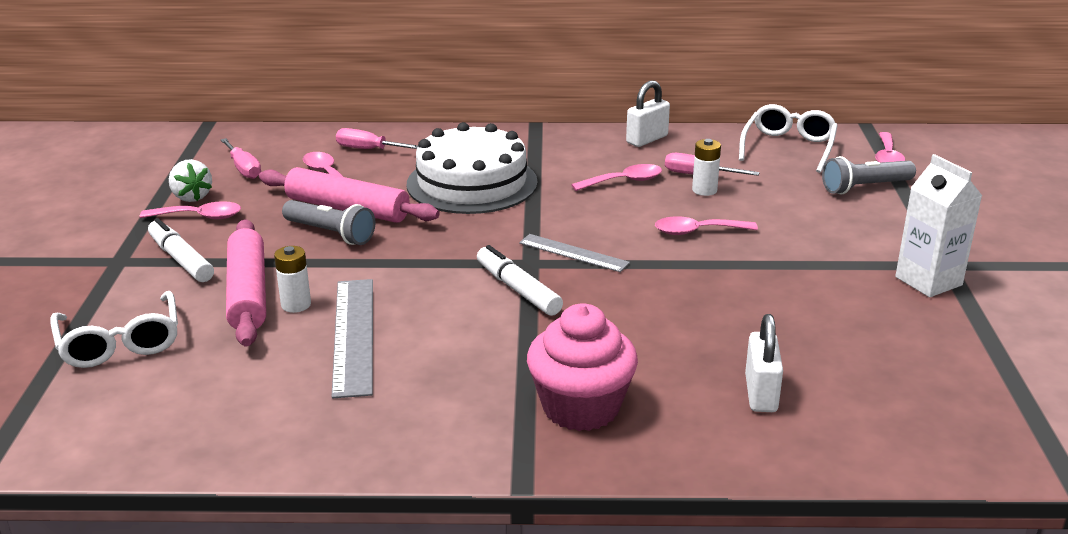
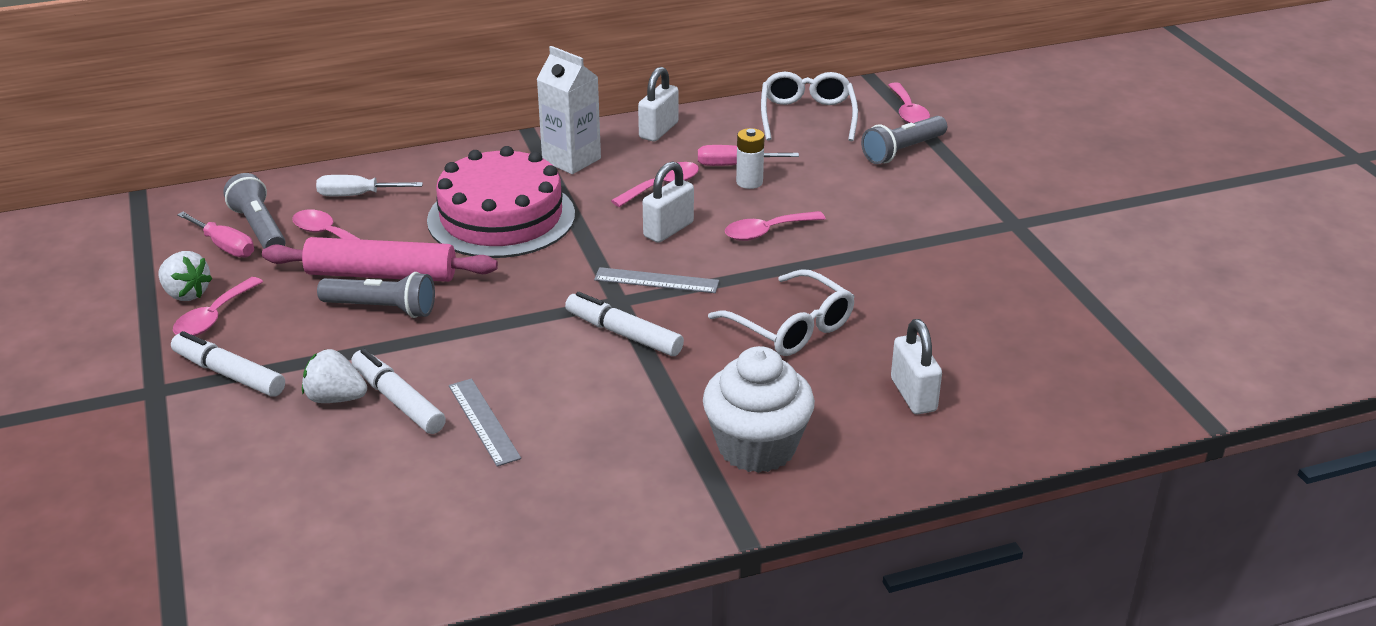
camera: 20 degrees left, 5 degrees up
(120, 343) = (229, 487): white glasses -> white glasses (791, 327)
(199, 217) = (214, 317): pink spoon -> pink spoon turned 135 degrees clockwise
(248, 293) = (335, 398): pink rolling pin -> white strawberry
(278, 161) = (259, 228): none -> grey flashlight
(296, 305) = (398, 400): white battery -> white marker
(354, 335) = (484, 421): grey ruler -> grey ruler, size x0.62
(368, 149) = (357, 195): pink screwdriver -> white screwdriver
(472, 183) = (501, 217): white cake -> pink cake
(581, 407) = (757, 447): pink cupcake -> white cupcake
(609, 215) = (668, 230): none -> white padlock
(928, 281) = (1006, 245): white carton -> white carton (571, 160)

